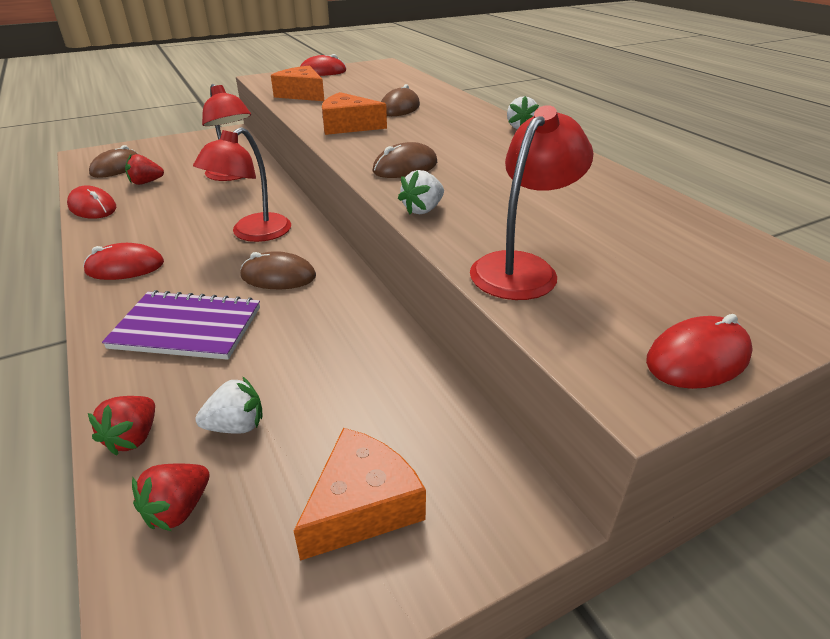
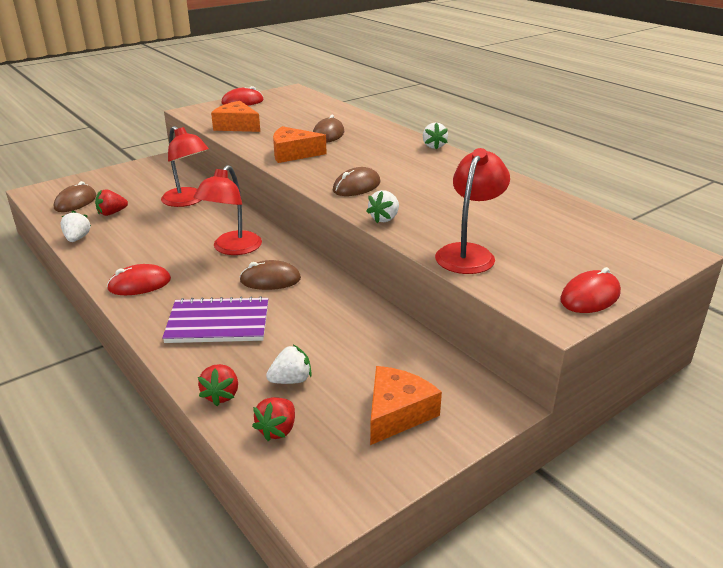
camera: 10 degrees left, 5 degrees down
(92, 207) = (77, 238): red mouse -> white strawberry

